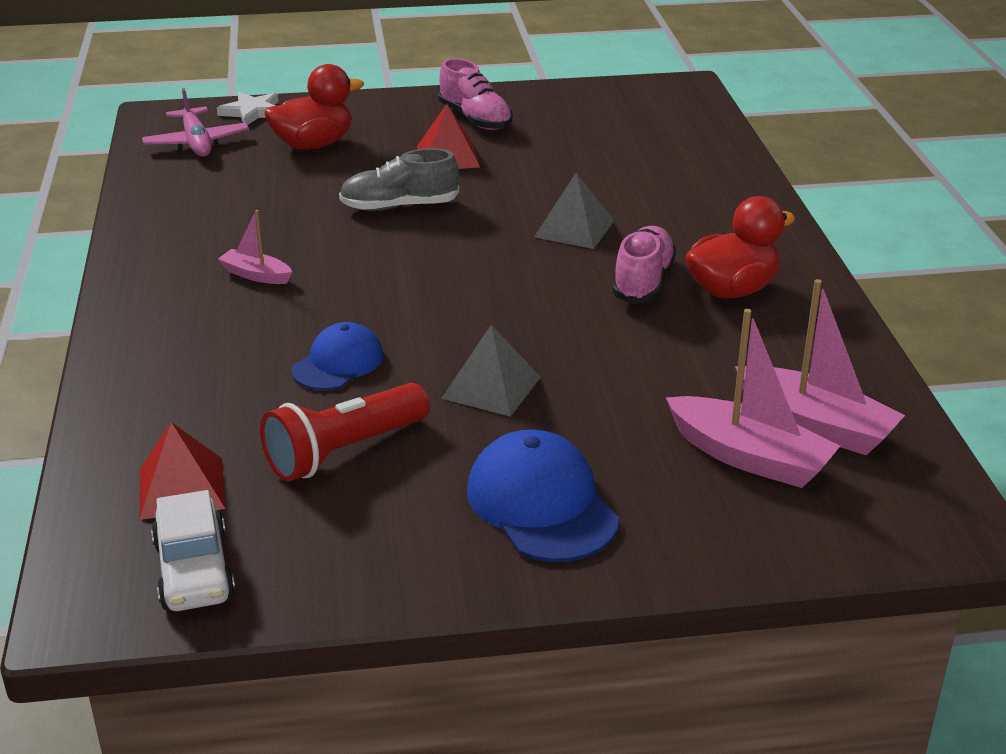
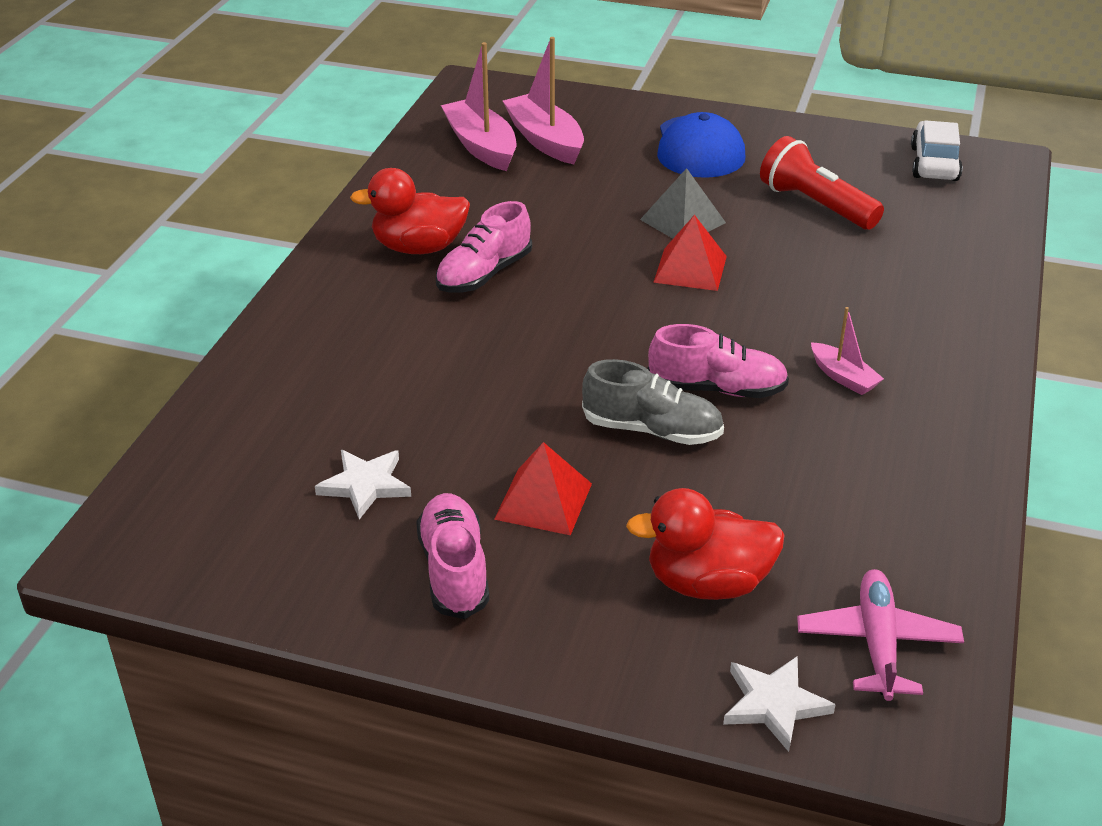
camera: 155 degrees left, 5 degrees up
(181, 488) = (938, 209): red pyramid -> red pyramid (690, 269)
(338, 363) = (795, 268): blue cap -> none
(344, 451) = (815, 205): red flashlight -> red flashlight turned 120 degrees counterclockwise
(363, 243) = (717, 389): none -> pink shoe
(573, 139) = (365, 485): none -> white star
(574, 229) = (490, 347): grey pyramid -> none

